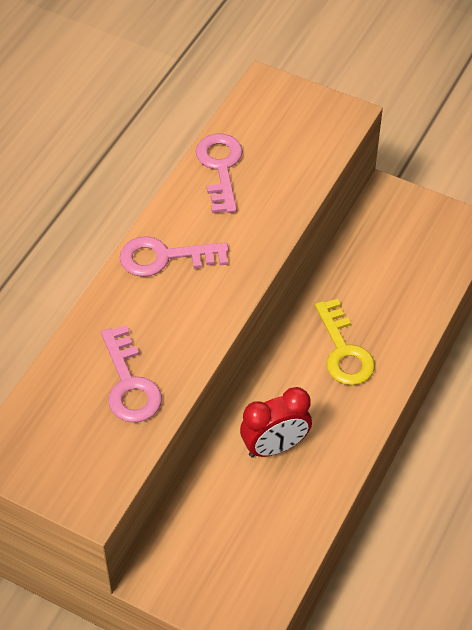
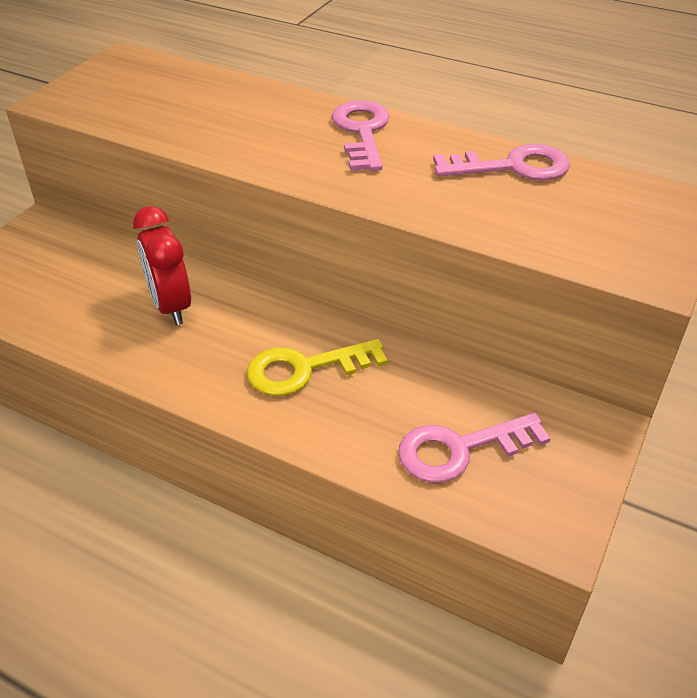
camera: 90 degrees right, 10 degrees down
(129, 384) = (189, 115): pink key -> pink key (460, 449)

